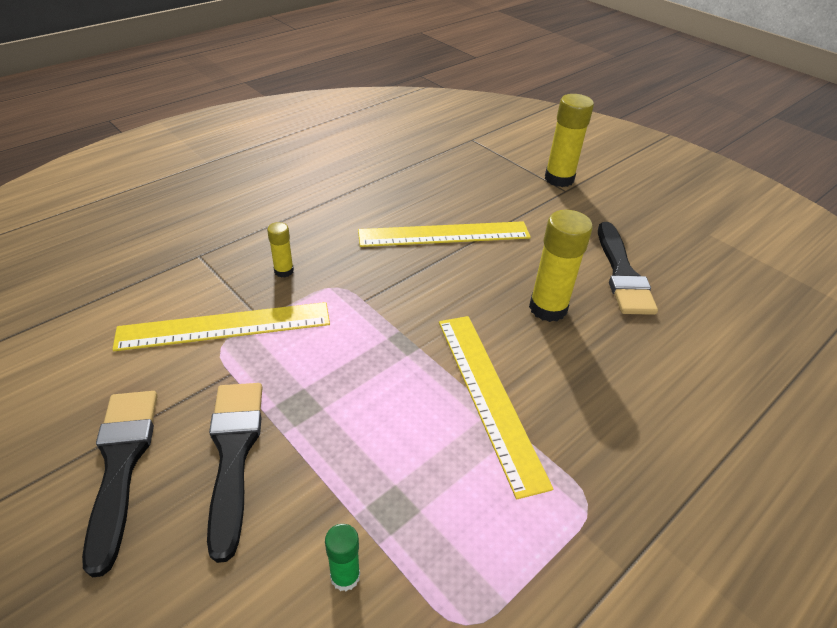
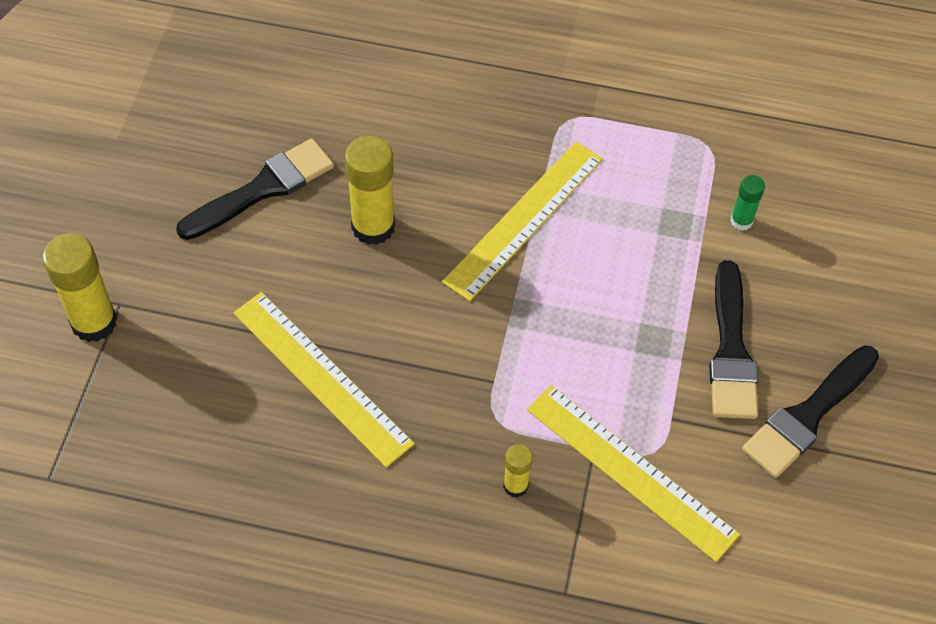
camera: 125 degrees left, 15 degrees up
(233, 453) = (731, 350): black brush -> black brush turned 45 degrees counterclockwise

